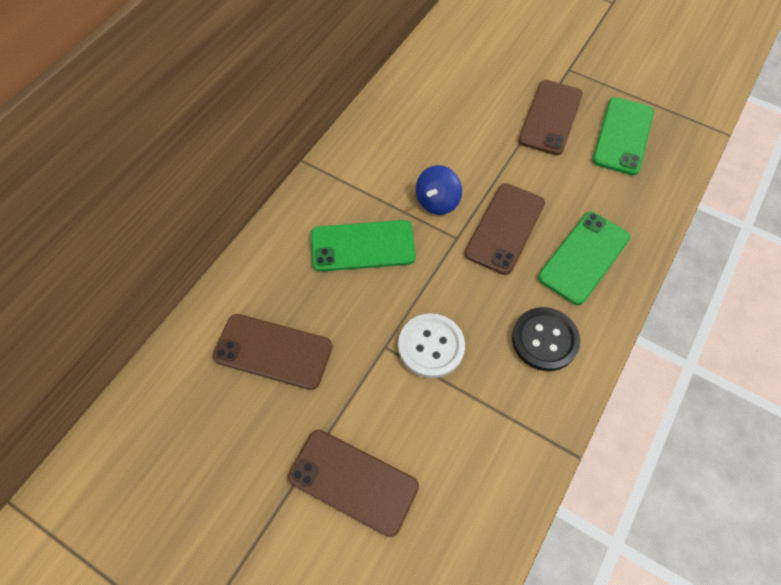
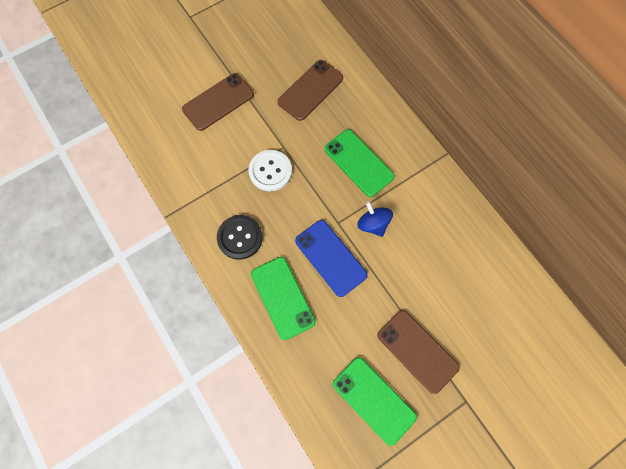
camera: 115 degrees right, 10 degrees up
(363, 246) = (358, 163): green phone -> green phone turned 60 degrees counterclockwise
(505, 228) = (330, 258): brown phone -> blue phone

